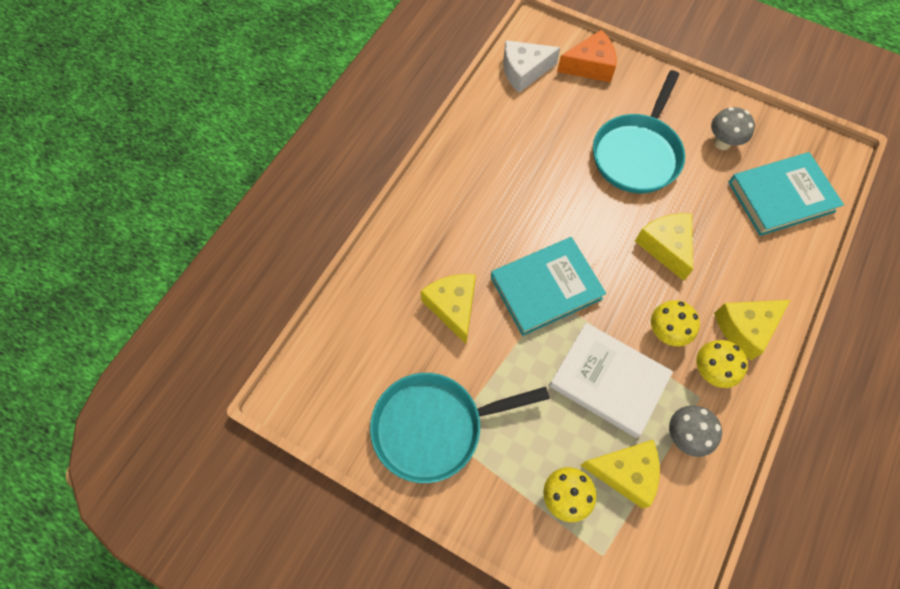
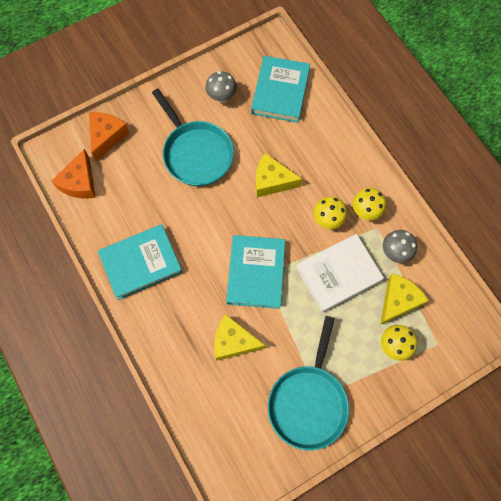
camera: 60 degrees left, 5 degrees up
(479, 170) = (141, 263): none -> turquoise book
(524, 71) = (80, 182): white cheese -> orange cheese
(745, 328) = (350, 173): yellow cheese -> none

